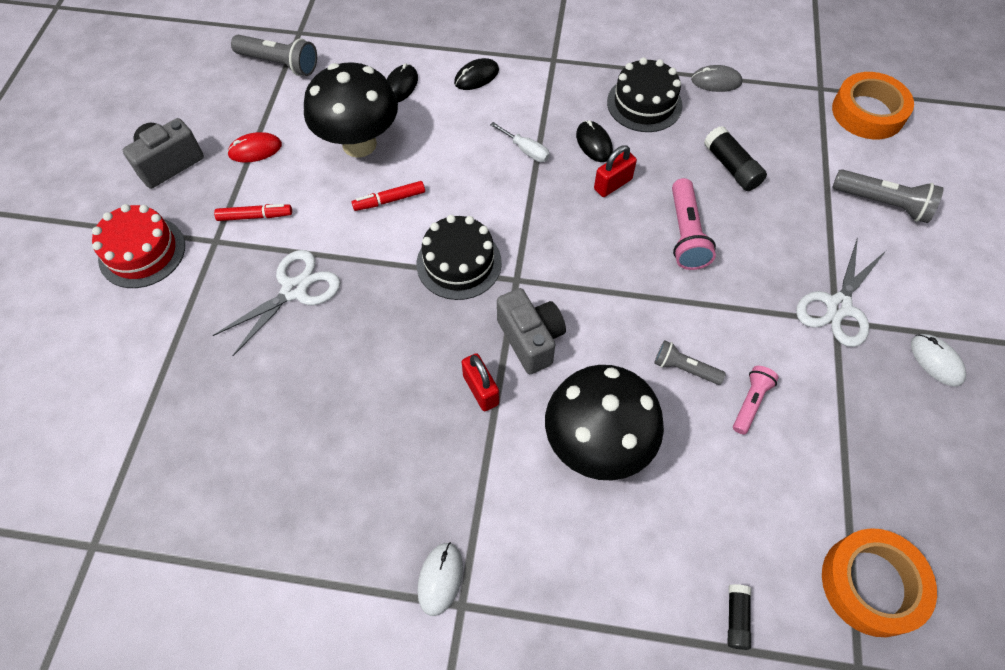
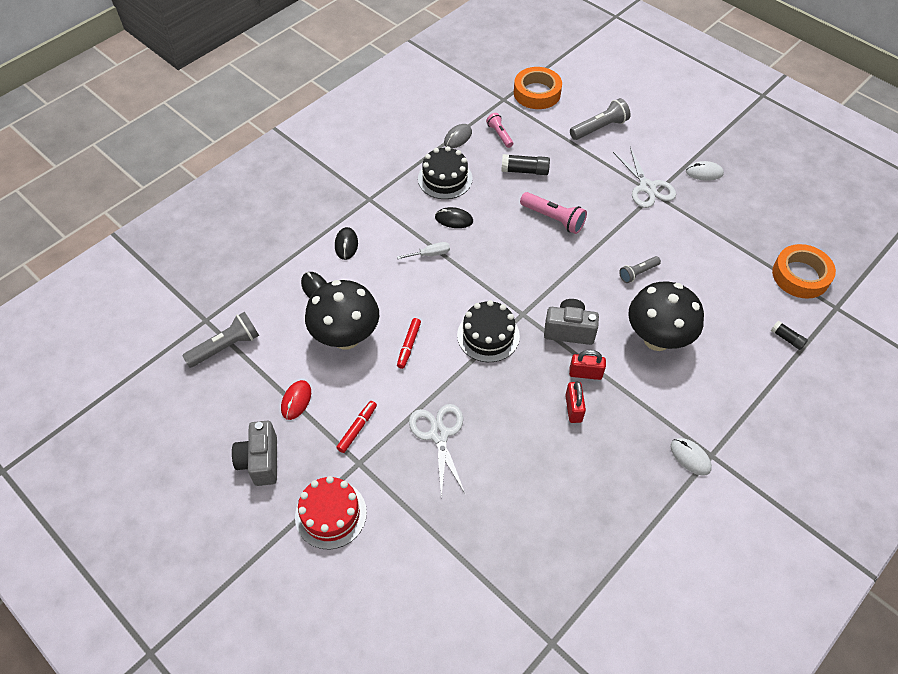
camera: 55 degrees left, 5 degrees down
(613, 184) = (492, 229): red padlock -> red padlock (573, 408)
(750, 402) = (677, 258): pink flashlight -> pink flashlight (499, 134)

